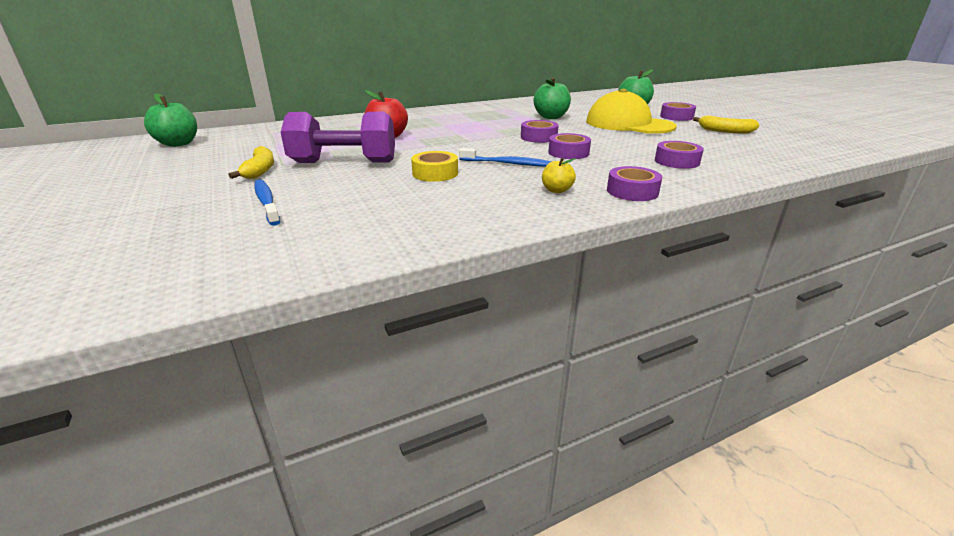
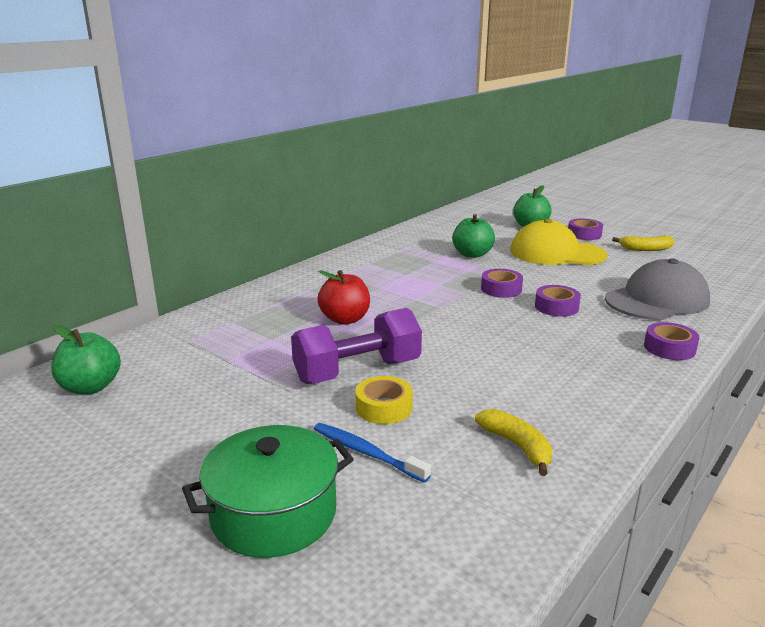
camera: 25 degrees left, 5 degrees down
(152, 218) = (274, 513): none -> green pot
(260, 170) = (280, 407): yellow banana -> yellow banana (517, 446)
(435, 173) = (475, 365): yellow tape -> yellow tape (384, 407)
(508, 163) = (523, 335): blue toothbrush -> none
(556, 190) = (611, 362): yellow apple -> none
(676, 161) = (657, 300): purple tape -> grey cap

